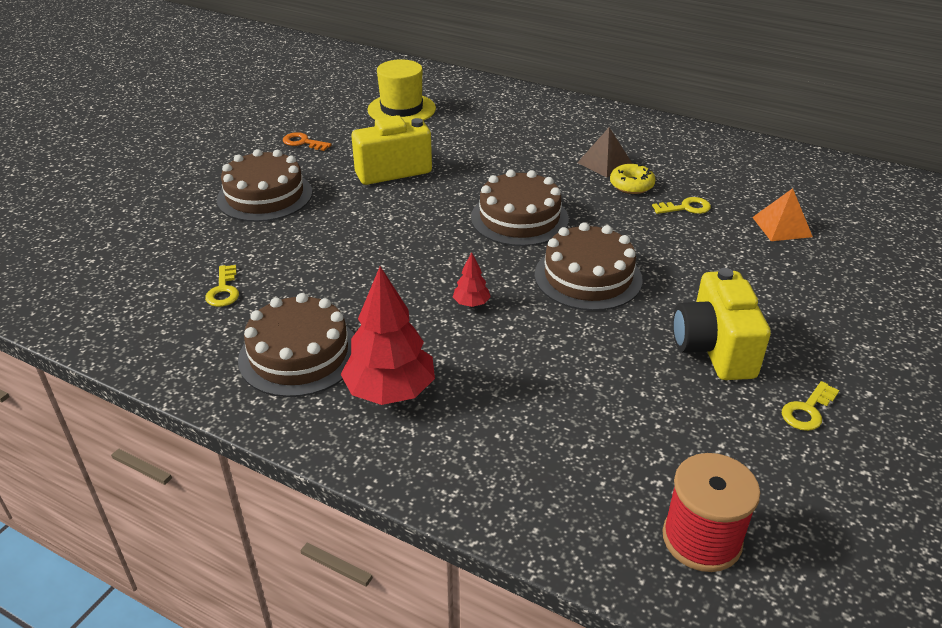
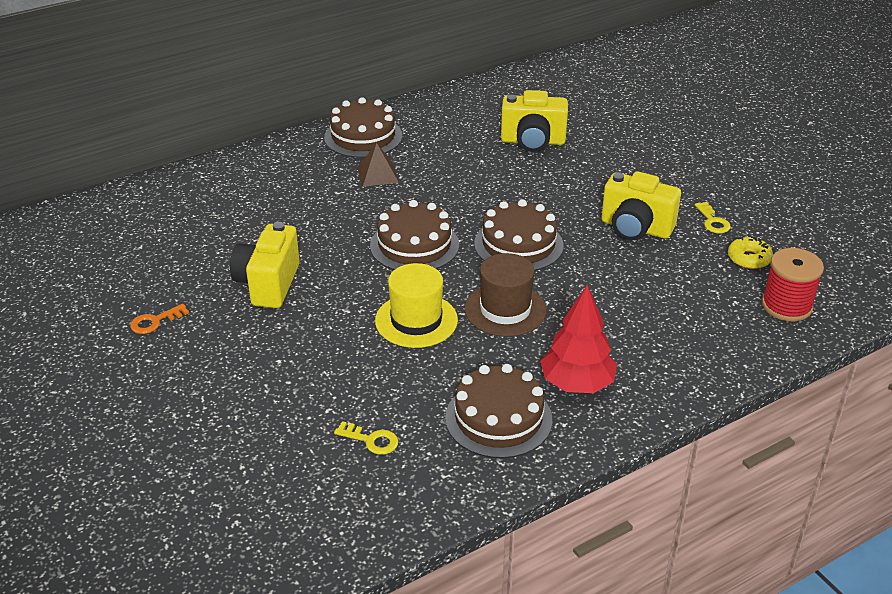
camera: 60 degrees left, 0 degrees up
(265, 196) = (233, 374): brown cake -> brown cake (363, 136)
(401, 109) = (161, 241): yellow hat -> yellow hat (416, 320)
(471, 303) = (505, 310): red tree -> brown hat
(631, 185) = (421, 176): yellow donut -> yellow donut (749, 259)
(686, 208) = (474, 167): yellow key -> none
(781, 227) = (533, 142): orange pyramid -> yellow camera

